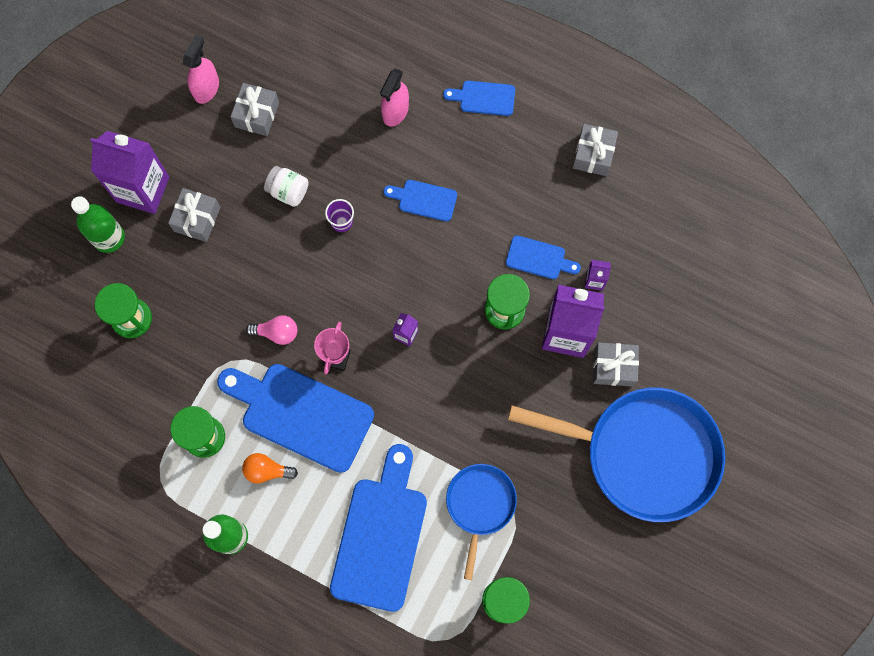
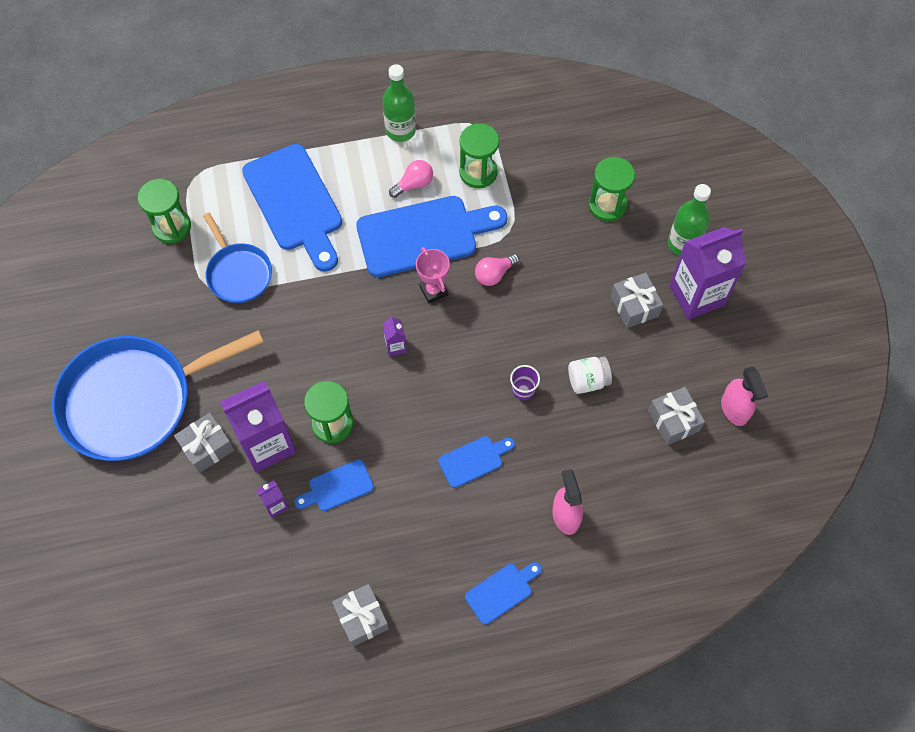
camera: 140 degrees right, 10 degrees down
(267, 470) = (414, 184): orange light bulb -> pink light bulb

